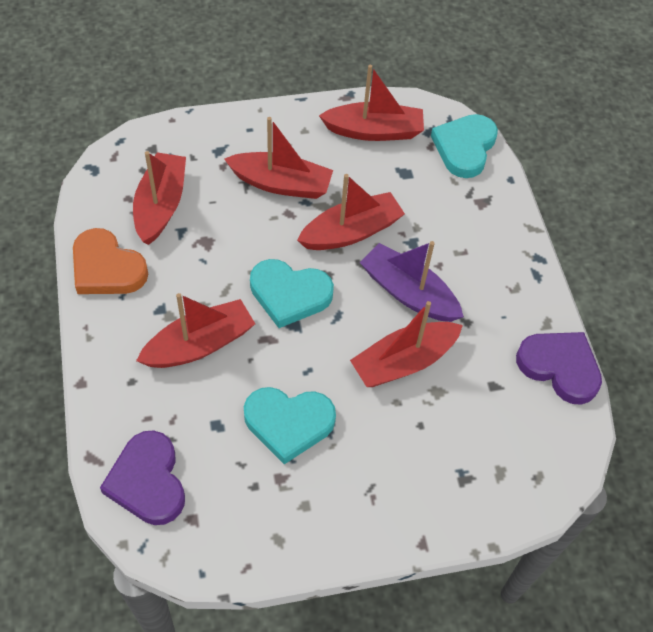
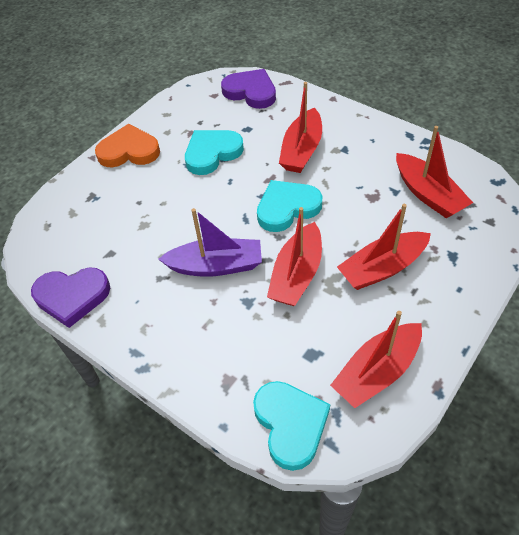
camera: 145 degrees right, 5 degrees down
(107, 268) = (401, 144): orange heart -> orange heart (129, 151)
(403, 361) = (179, 225): red boat -> none

